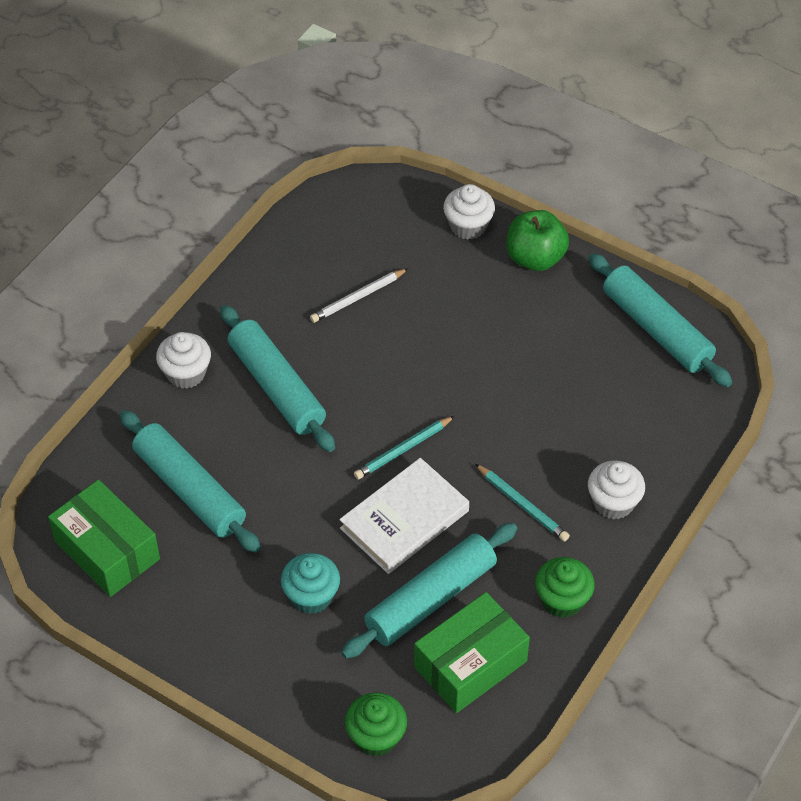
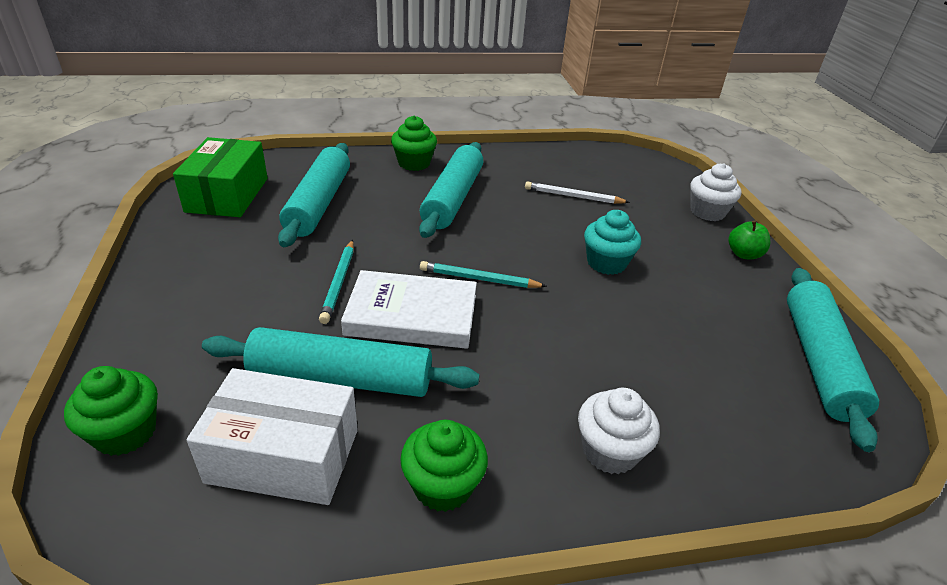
camera: 45 degrees right, 15 degrees down
(186, 373) = (414, 163): white cupcake -> green cupcake
(311, 596) = (273, 303): turquoise cupcake -> turquoise cupcake (606, 263)
(470, 664) = (283, 456): green box -> white box
(523, 505) = (518, 381): turquoise pencil -> turquoise pencil (339, 283)
(535, 258) = (744, 254): green apple -> green apple, size x0.61

